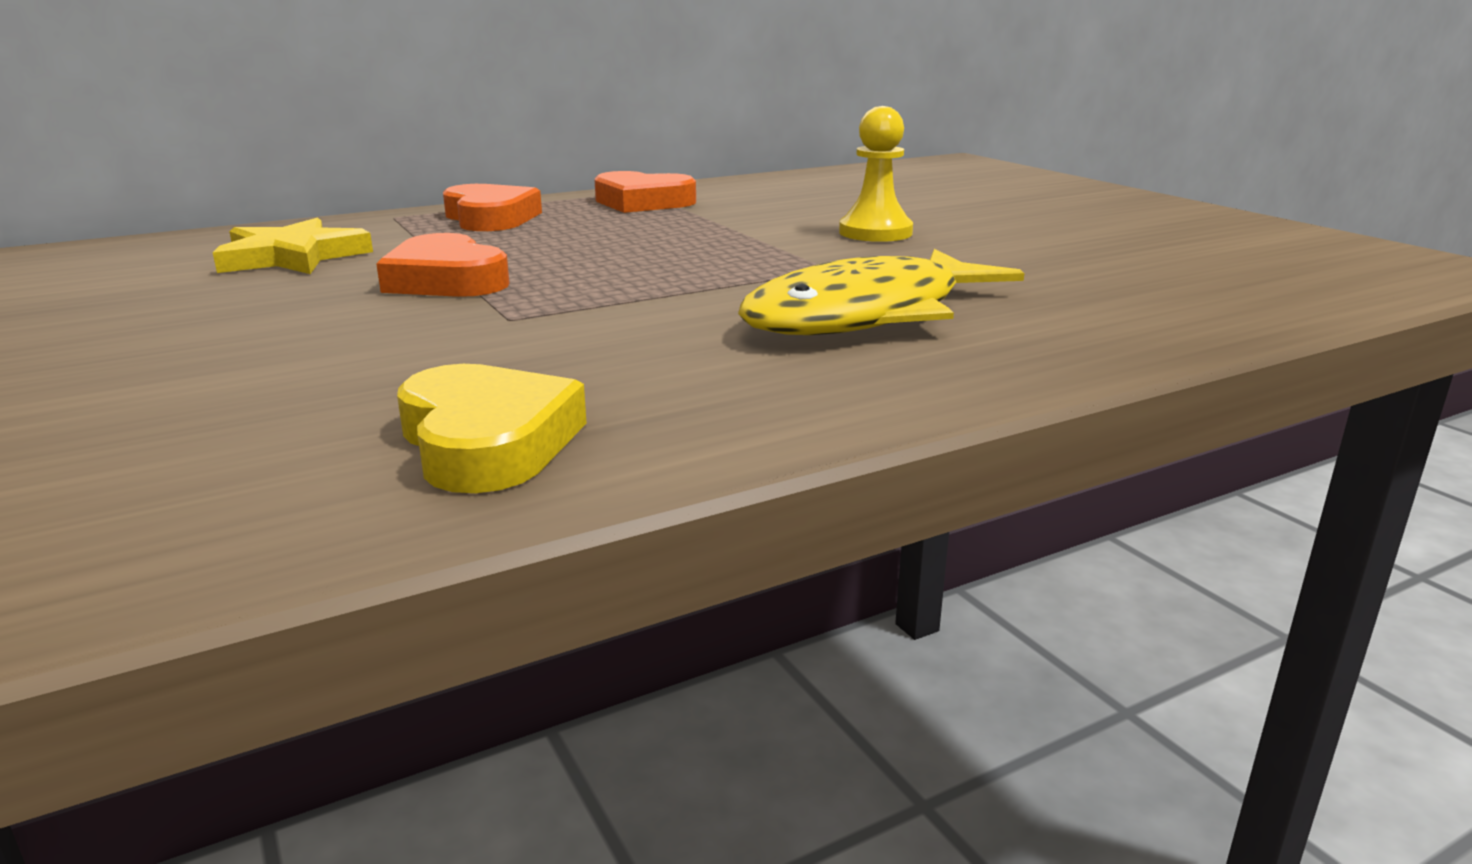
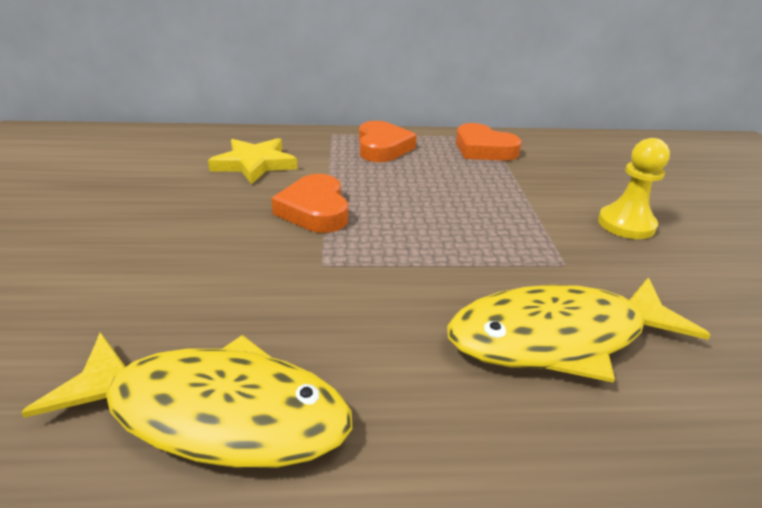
camera: 25 degrees right, 10 degrees up
(487, 442) = (215, 413): yellow heart -> yellow fish

